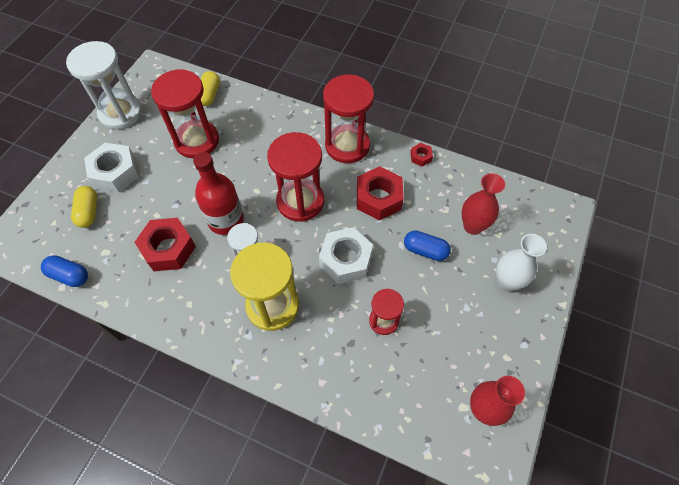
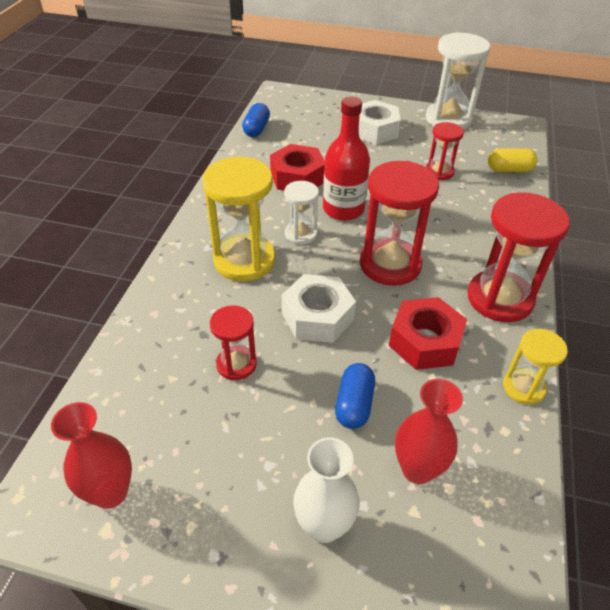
camera: 80 degrees right, 15 degrees down
(89, 212) = (325, 125): yellow capsule -> none
(196, 141) = (439, 172): red hourglass -> red hourglass, size x0.55
(420, 157) = (523, 387): red nut -> yellow hourglass

